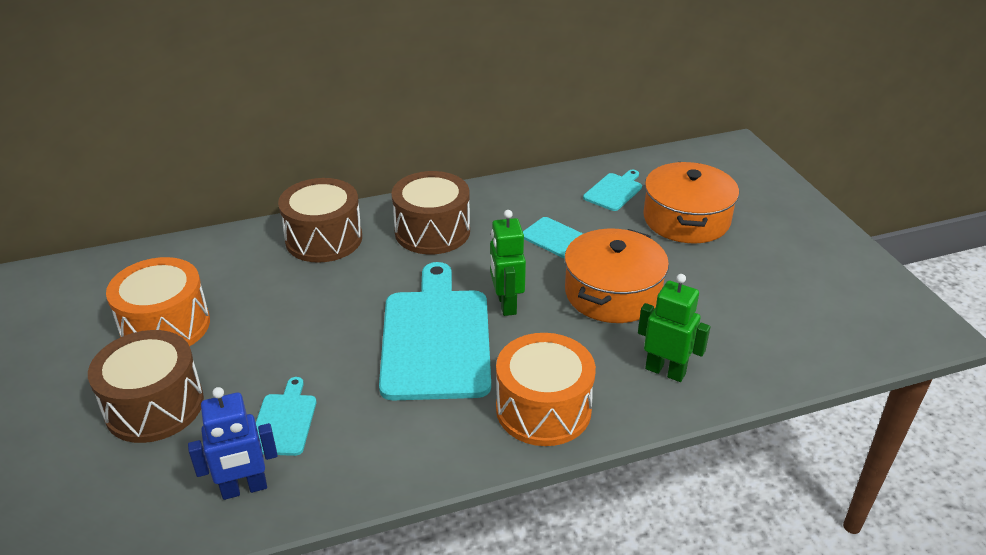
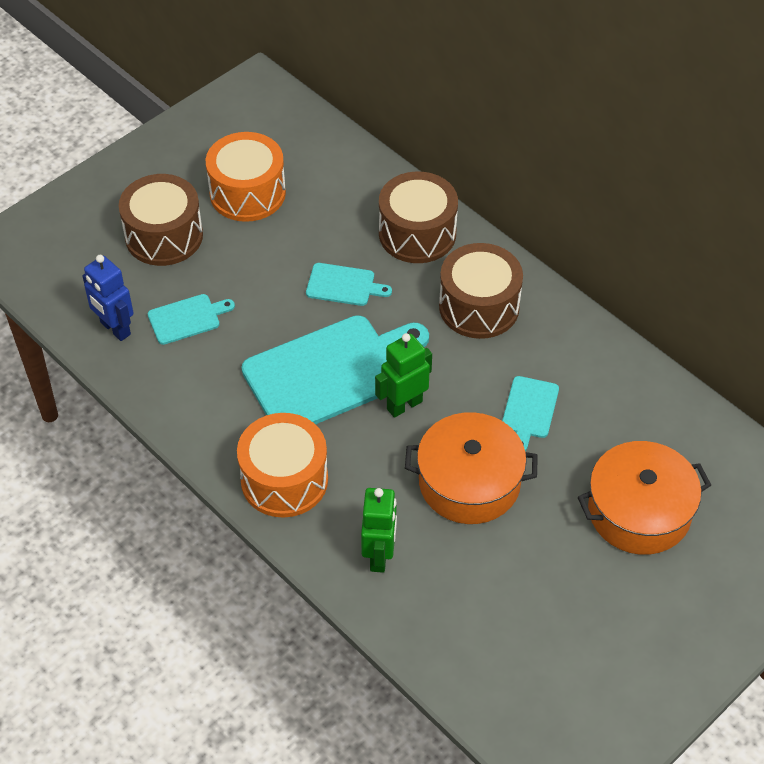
camera: 65 degrees right, 15 degrees up
(614, 191) = (651, 430): turquoise cutting board -> turquoise cutting board (344, 285)

